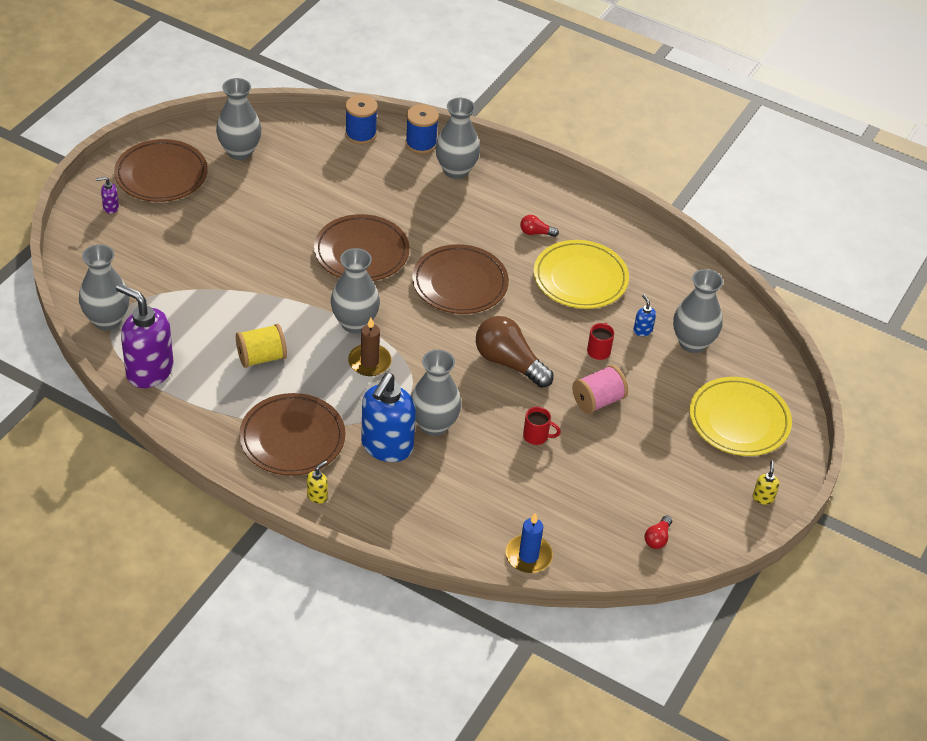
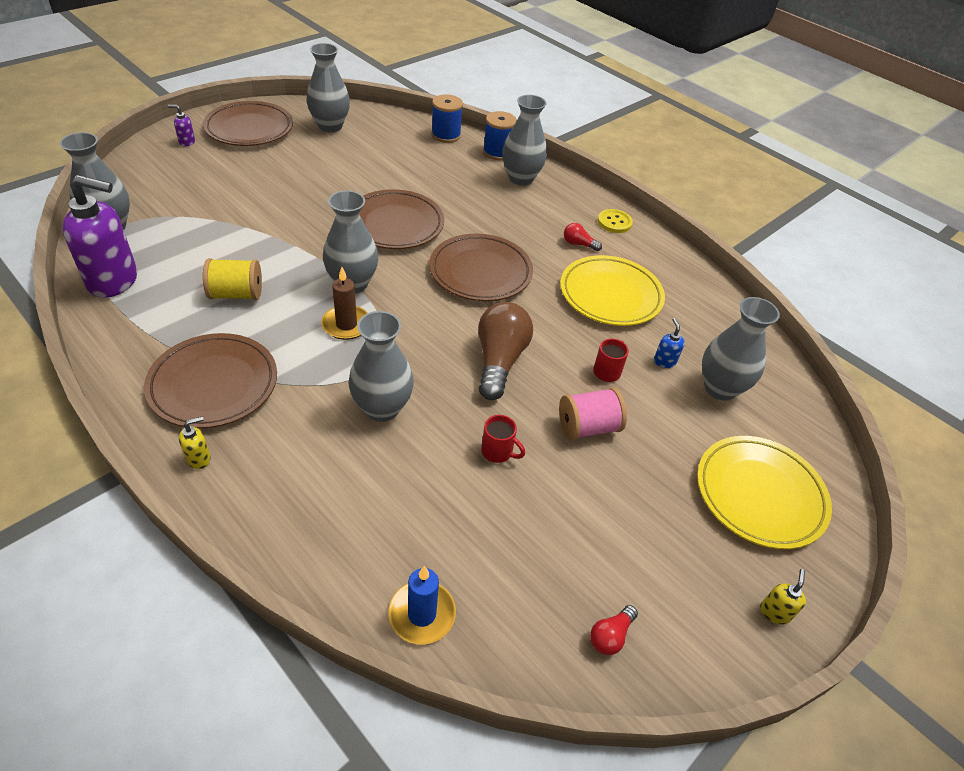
camera: 15 degrees right, 0 degrees up
(149, 371) = (114, 281): purple soap dispenser -> purple soap dispenser turned 135 degrees clockwise
(386, 447) = (314, 420): blue soap dispenser -> none
(509, 363) = (499, 361): brown light bulb -> brown light bulb turned 45 degrees clockwise
(560, 200) = (614, 222): none -> yellow button

